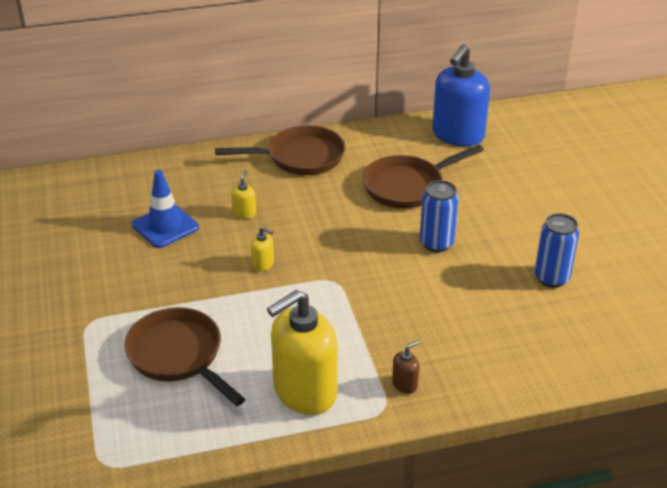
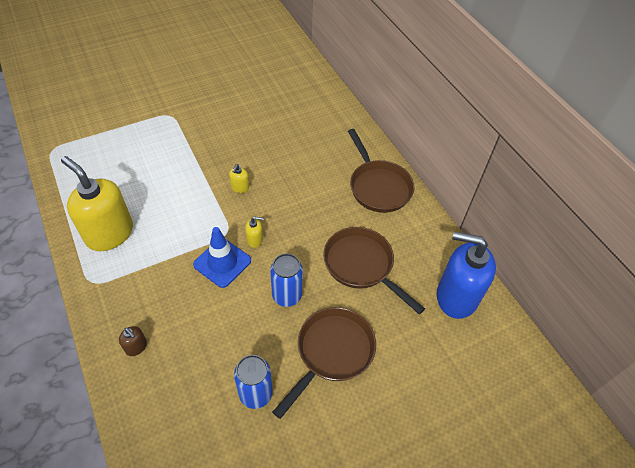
camera: 75 degrees right, 15 degrees up
(165, 226) = (271, 128): blue traffic cone -> blue traffic cone (222, 262)
(178, 356) = (142, 162): brown pan -> brown pan (332, 352)
(244, 213) = (296, 166): yellow soap dispenser -> yellow soap dispenser (255, 240)
(405, 384) = (117, 292): brown soap dispenser -> brown soap dispenser (136, 347)

